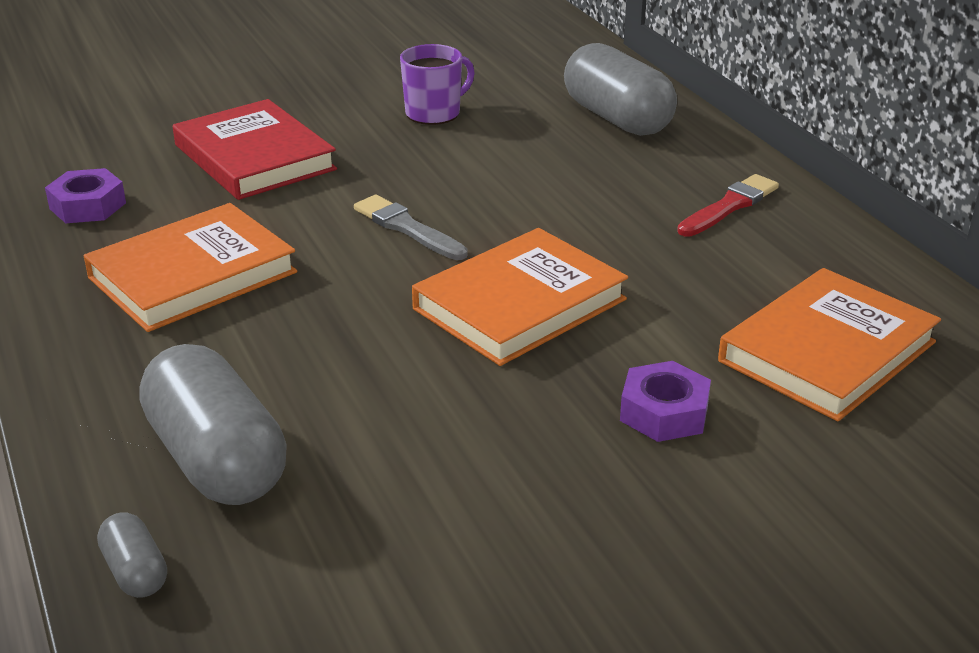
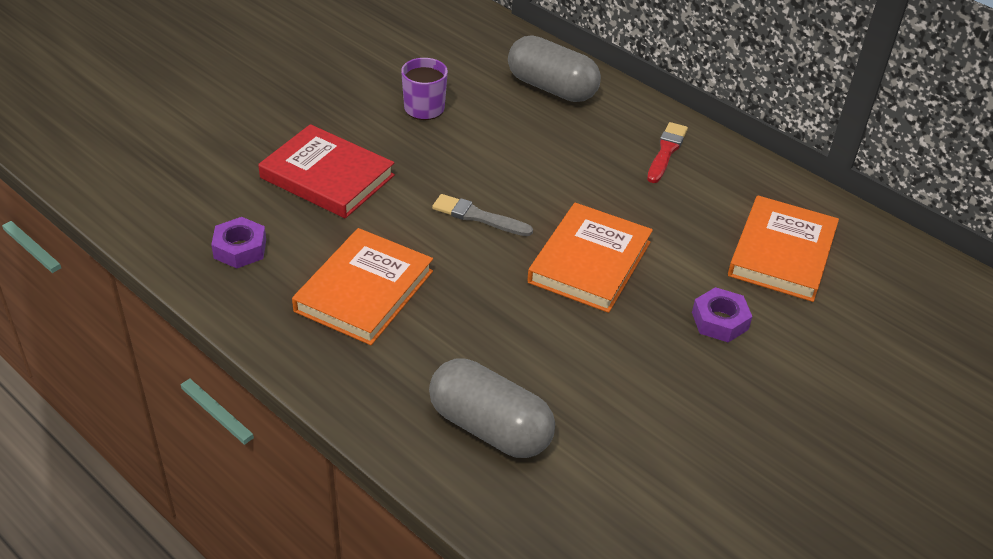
camera: 25 degrees left, 10 degrees up
(135, 572) = (500, 516): grey capsule -> none

